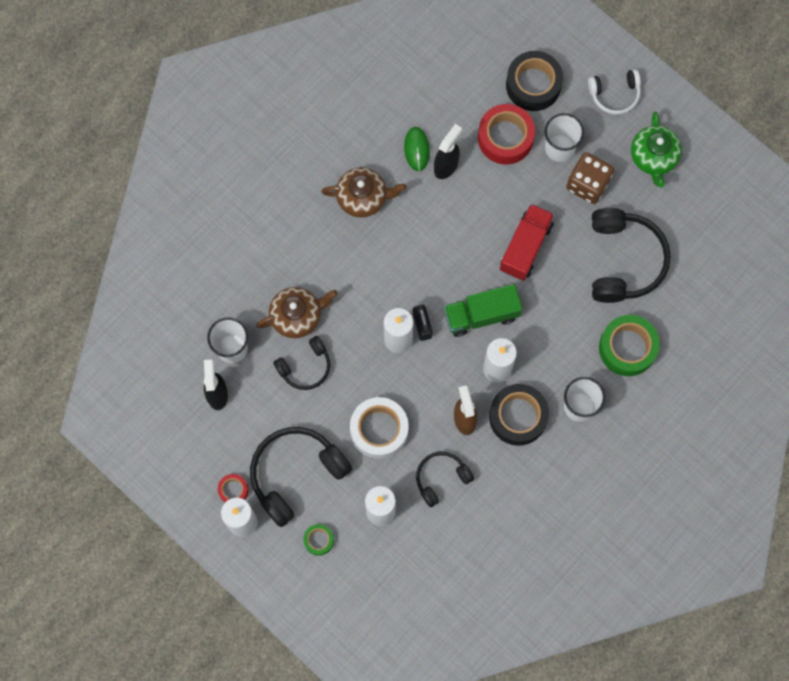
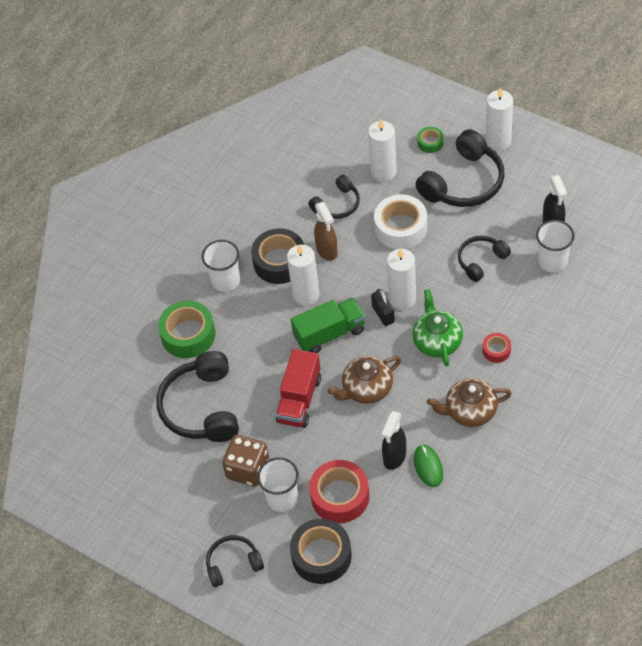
camera: 175 degrees right, 20 degrees down
(233, 490) = (514, 161): red tape -> red tape (496, 350)
(297, 316) = (501, 298): brown teapot -> brown teapot (366, 389)
(614, 94) = (233, 564): white headphones -> black headphones
(654, 157) = (184, 509): green teapot -> green teapot (437, 341)

